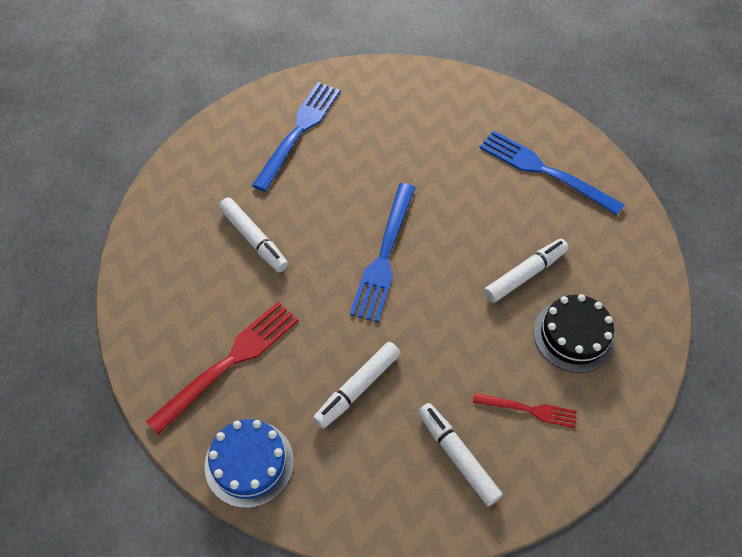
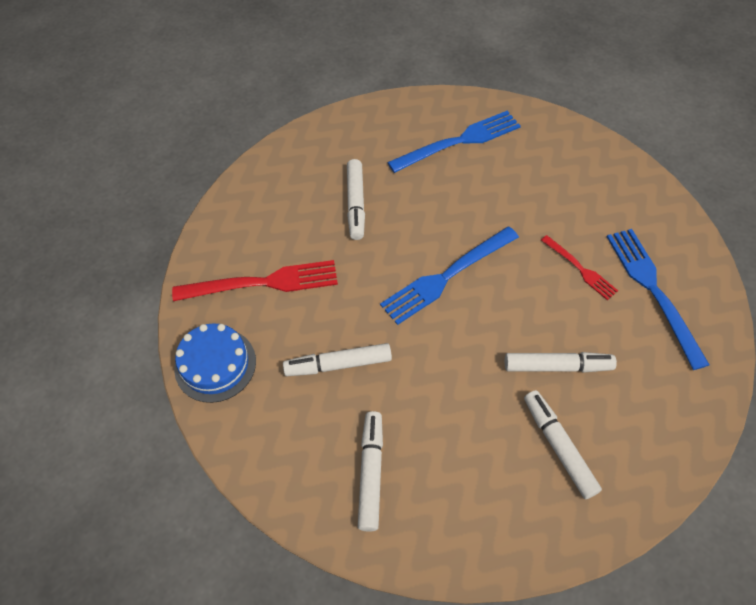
camera: 40 degrees right, 0 degrees up
(529, 410) = (464, 480): red fork -> red fork (580, 269)
(573, 335) = (558, 446): black cake -> white marker

